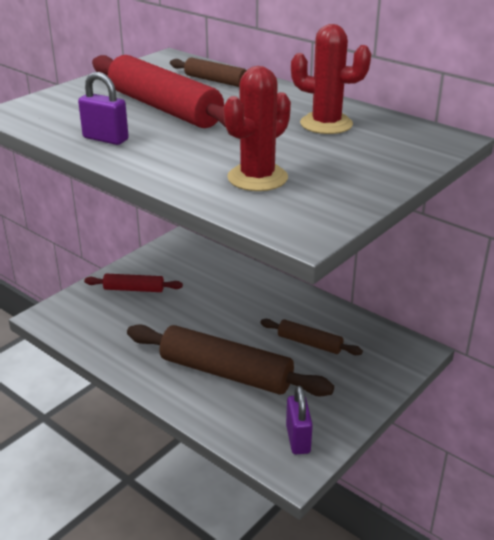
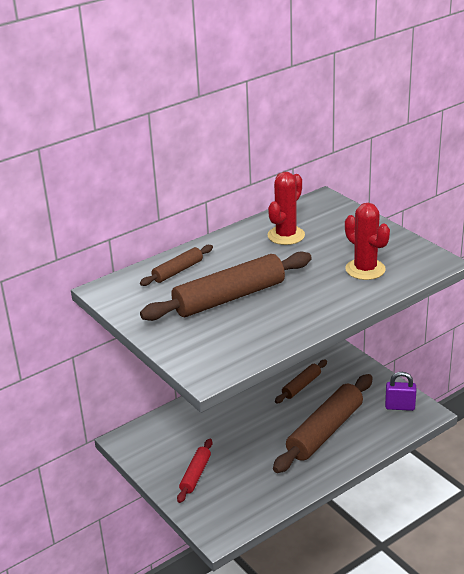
camera: 75 degrees left, 0 degrees up
(105, 139) = (282, 326): purple padlock -> none
(164, 108) = (229, 298): red rolling pin -> brown rolling pin

